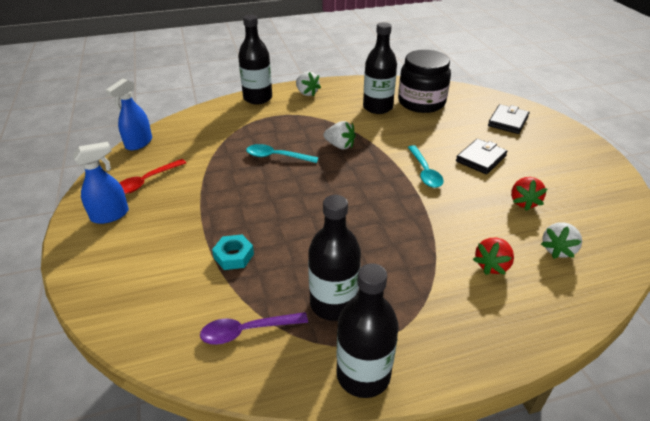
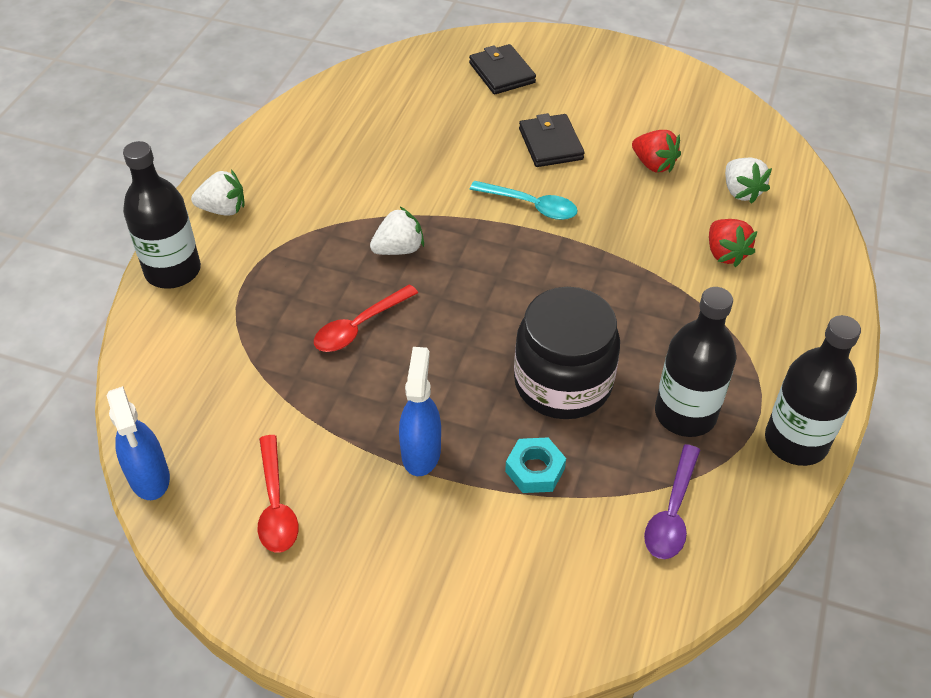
camera: 55 degrees left, 10 degrees up
(110, 215) = (324, 581): blue spray bottle -> blue spray bottle (421, 452)
(276, 157) = (359, 326): turquoise spoon -> red spoon
(377, 107) = (346, 161): black bottle -> none
(421, 102) = (380, 114): black jar -> black jar (563, 383)

